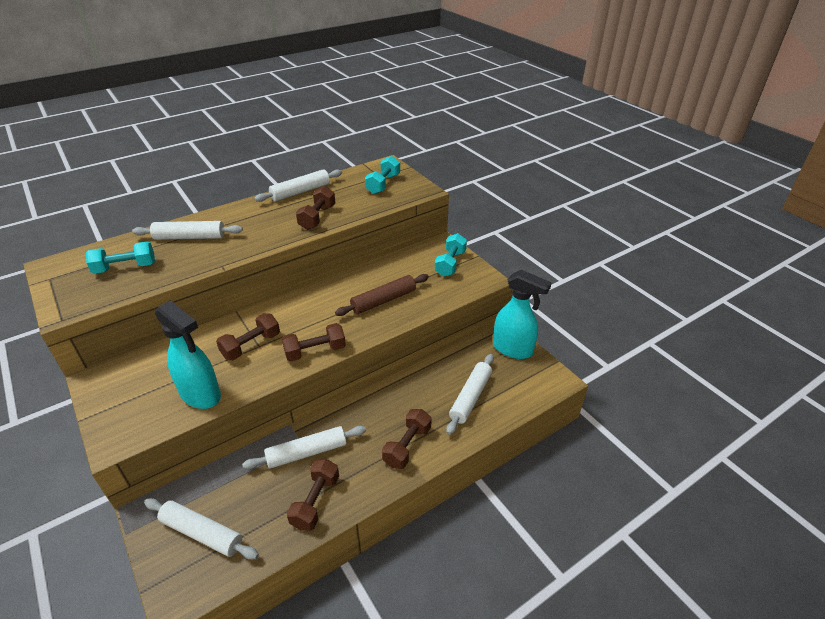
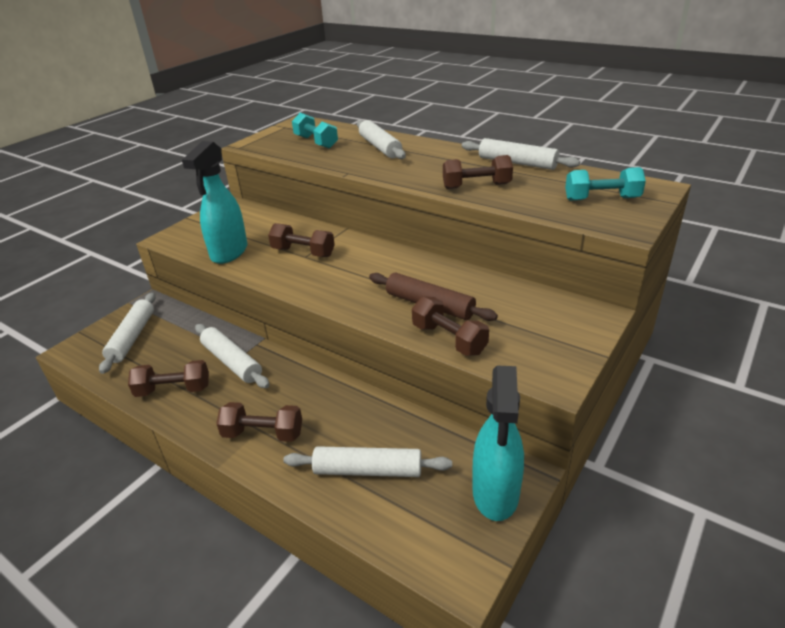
camera: 70 degrees right, 5 degrees down
(315, 351) = (314, 289): brown dumbbell -> brown dumbbell (449, 339)
(450, 263) = (557, 335): turquoise dumbbell -> none

